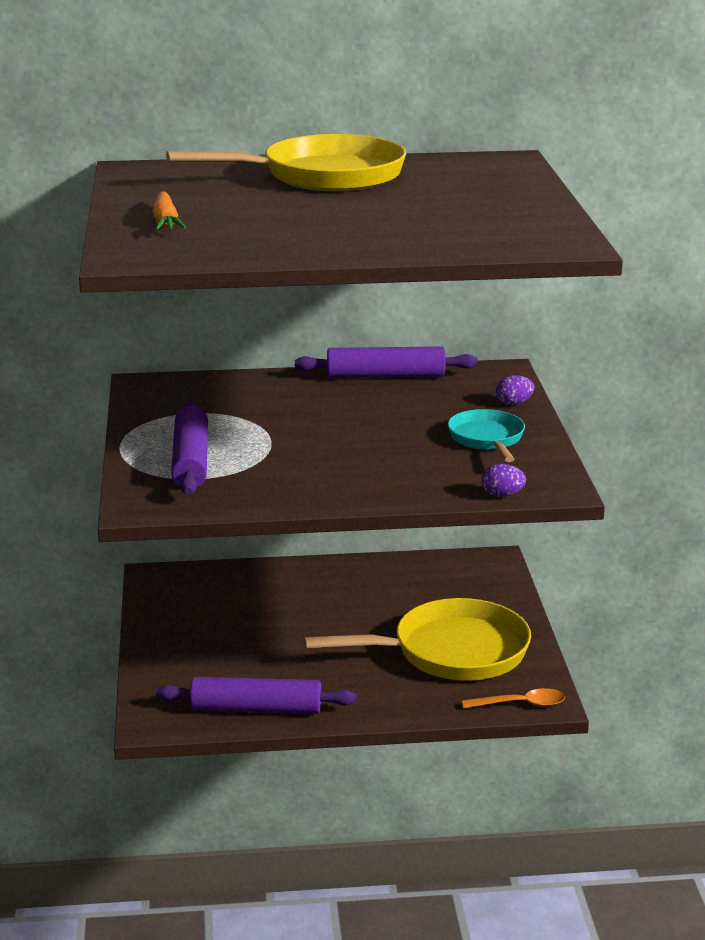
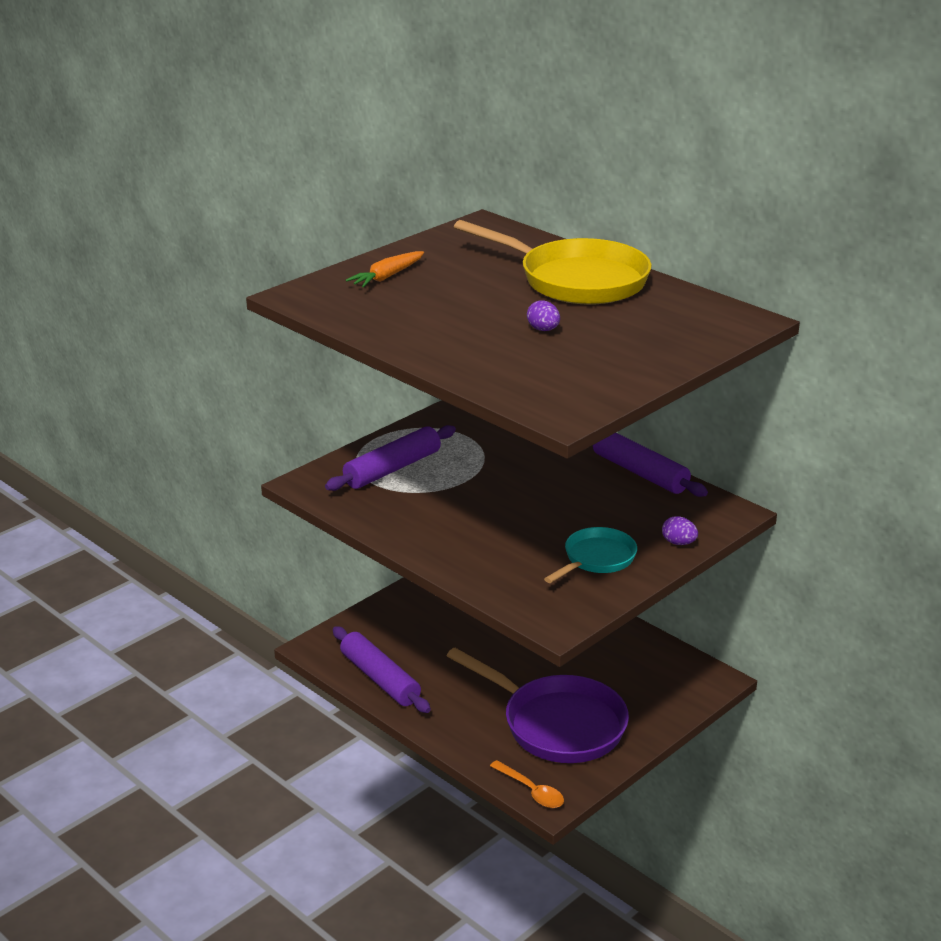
camera: 50 degrees right, 5 degrees up
(451, 652) = (557, 724): yellow pan -> purple pan
(502, 495) = (511, 605): purple egg -> purple egg (543, 330)

